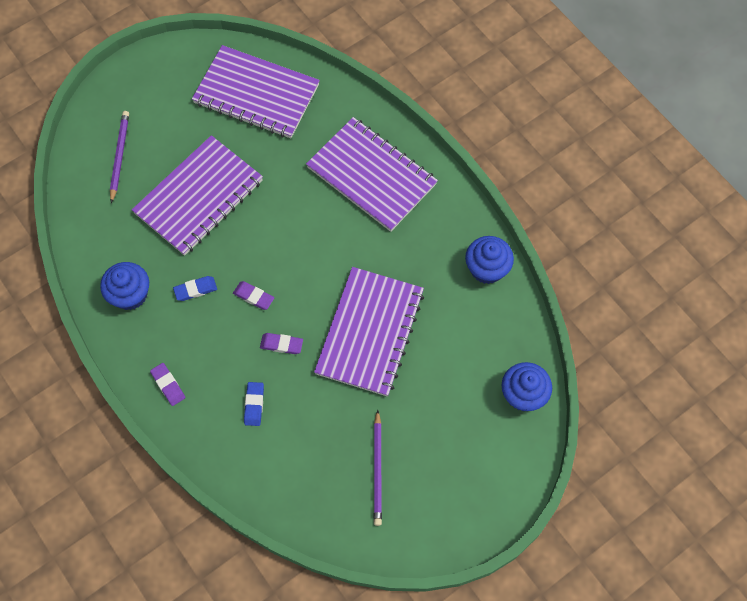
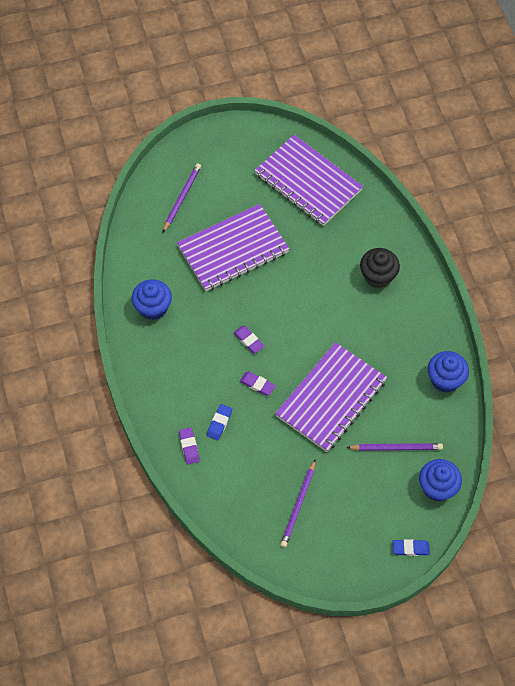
camera: 20 degrees right, 5 degrees down
(168, 385) = (158, 386): purple eraser -> purple eraser (189, 447)
(195, 290) = (205, 320): blue eraser -> blue eraser (410, 548)
(371, 176) = (378, 276): purple notebook -> black cupcake
(462, 364) = (396, 448): none -> purple pencil

